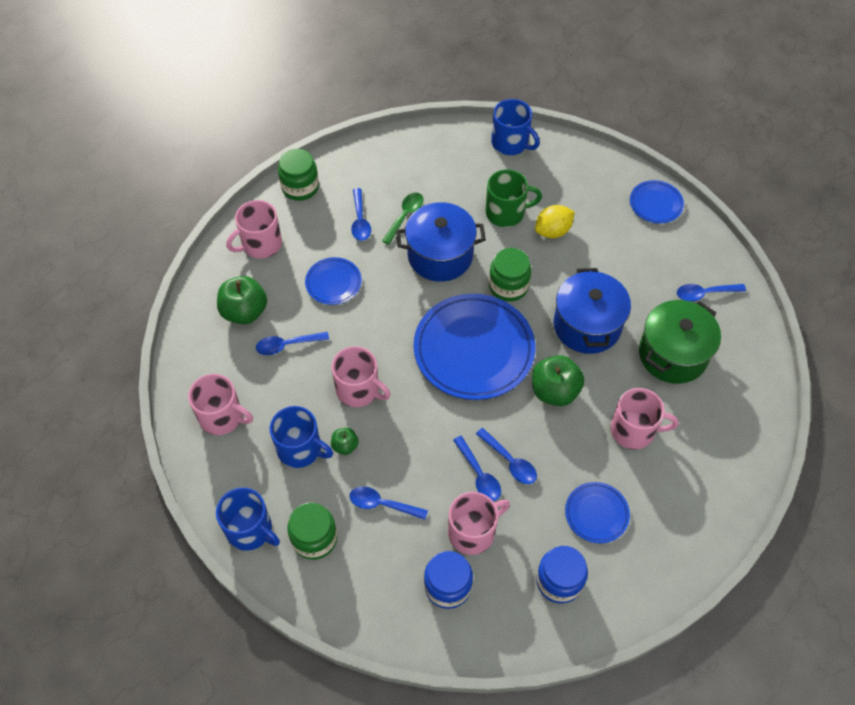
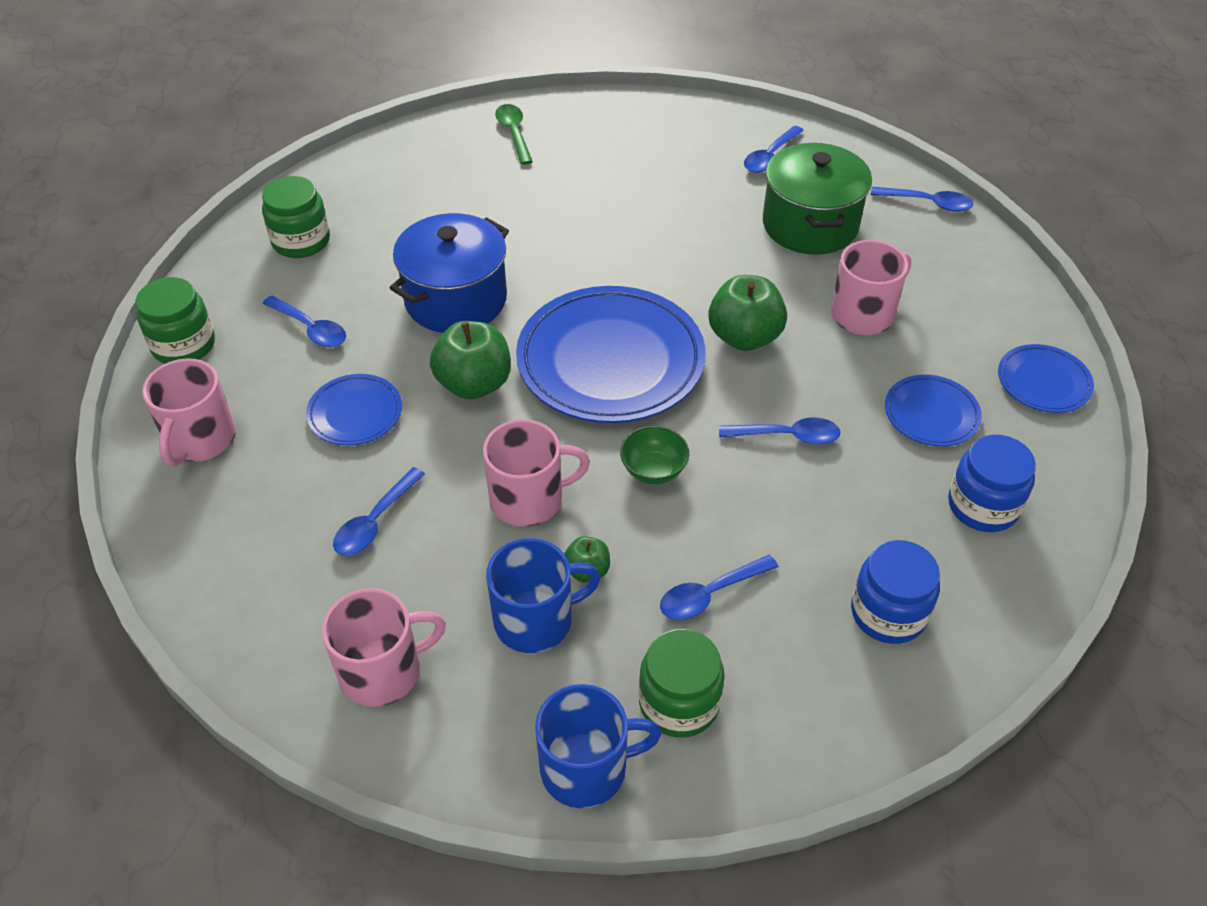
camera: 45 degrees left, 10 degrees down
(244, 312) = (268, 528): green apple -> green apple (474, 384)
(405, 216) = (364, 289): green spoon -> green spoon (514, 133)
(427, 423) = (653, 470): none -> green bowl
(473, 532) = (841, 535): pink mug -> none
(479, 474) = (773, 474): blue spoon -> blue spoon (928, 203)
(506, 212) = (480, 213): green mug -> none
(508, 286) = (570, 277): green jar -> green jar (301, 241)
(510, 143) = (404, 150): blue mug -> none
(553, 231) = (553, 198): yellow lemon -> none
(587, 325) = (698, 257): blue pot -> none
(656, 204) = (626, 113): blue plate -> blue plate (1043, 382)

